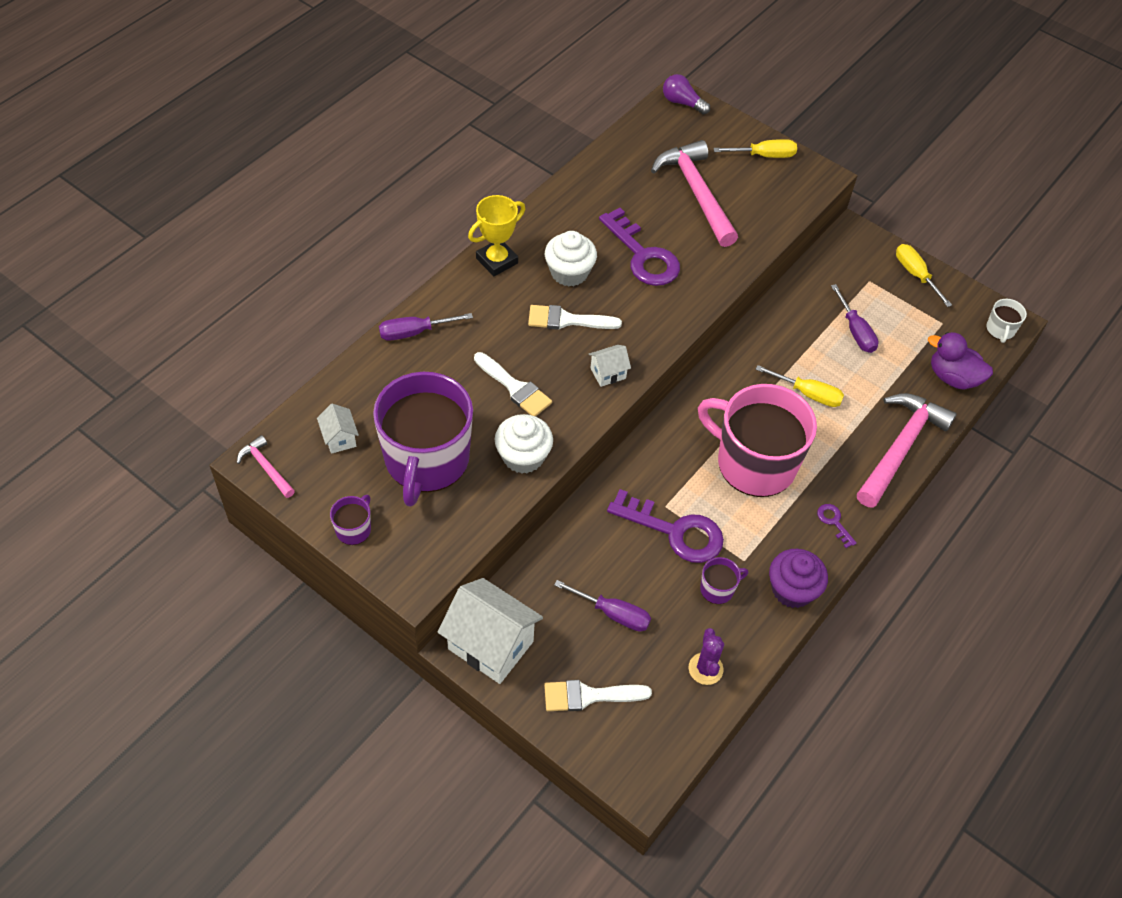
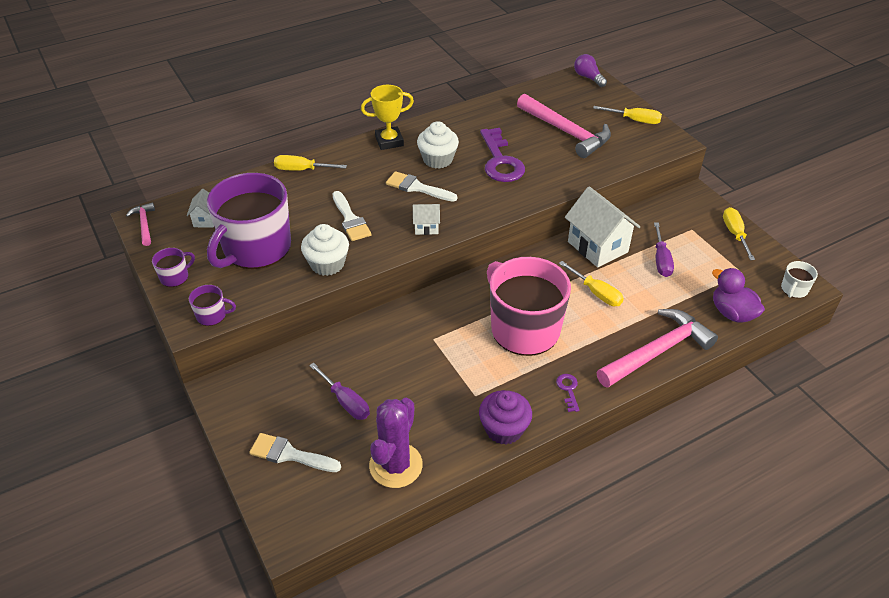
camera: 25 degrees right, 10 degrees down
(415, 332) = (302, 170): purple screwdriver -> yellow screwdriver
(490, 645) = (239, 394): white house -> white house (597, 247)
(674, 531) = (430, 358): purple key -> none
(696, 193) = (566, 132): pink hammer -> pink hammer turned 135 degrees clockwise
(705, 669) = (396, 465): purple cactus -> purple cactus, size x1.70
(718, 589) = (441, 409): purple mug -> purple mug (212, 315)

